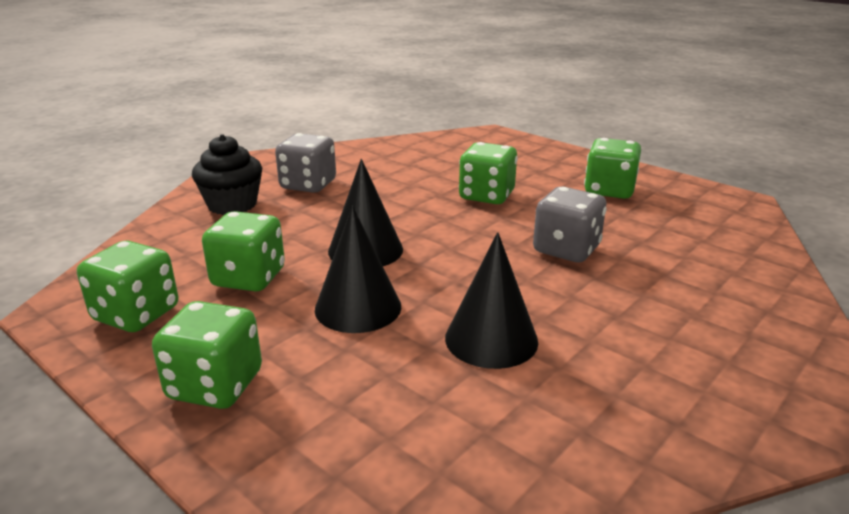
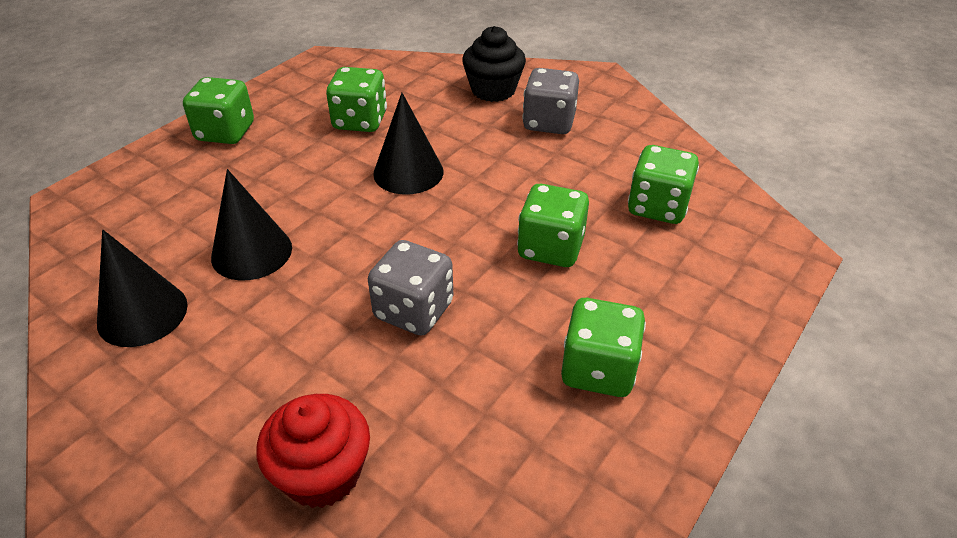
camera: 85 degrees right, 15 degrees up
(136, 314) = (313, 87): green dice -> green dice (657, 207)
(358, 307) = (310, 178): black cone -> black cone (142, 313)
(748, 286) = (322, 473): none -> red cupcake

